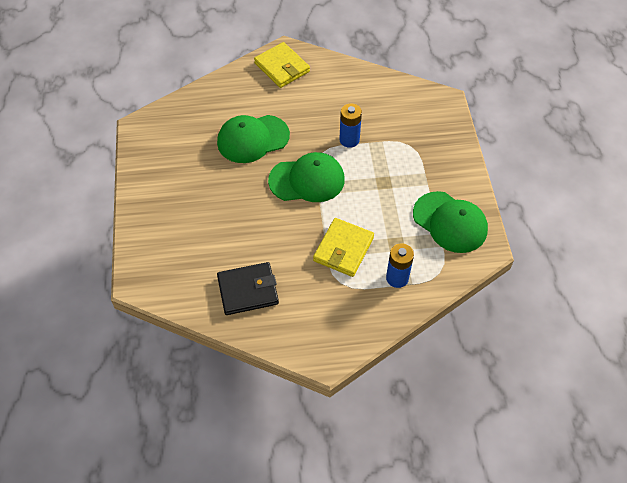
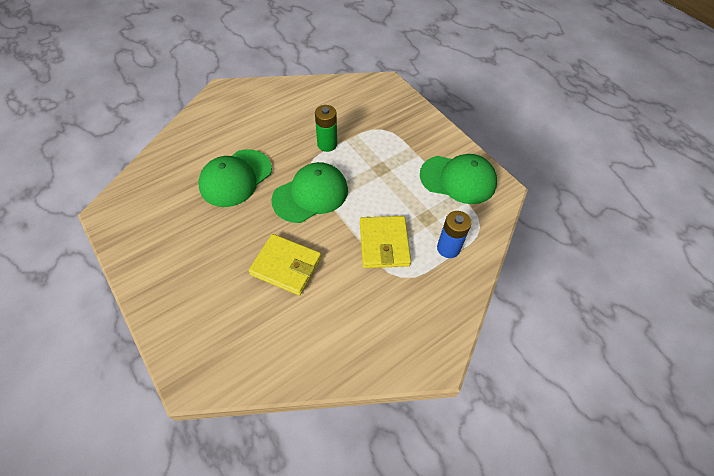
camera: 30 degrees left, 0 degrees up
(248, 290) = (317, 329): black wallet -> none
(282, 67) = (227, 105): yellow wallet -> yellow wallet (286, 266)
(349, 140) = (327, 144): blue battery -> green battery

